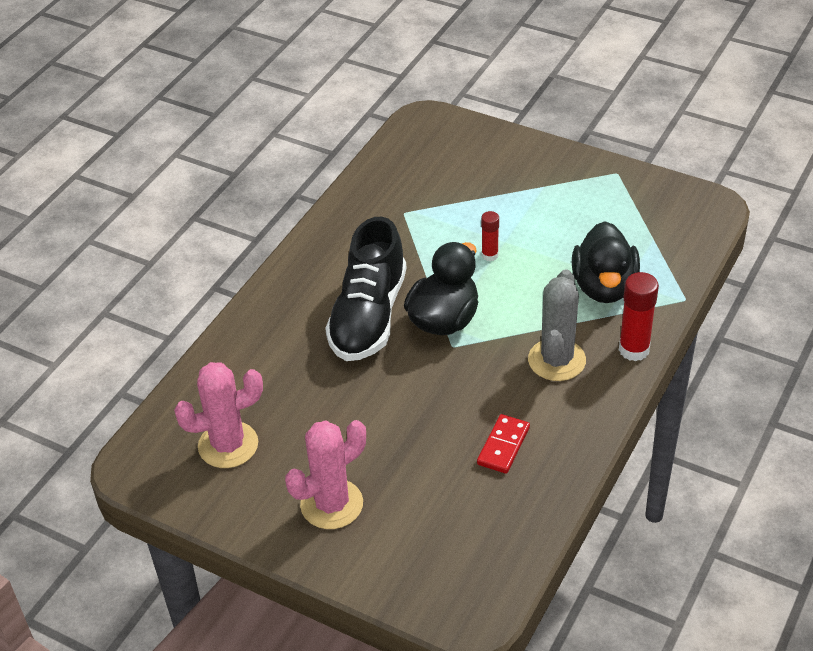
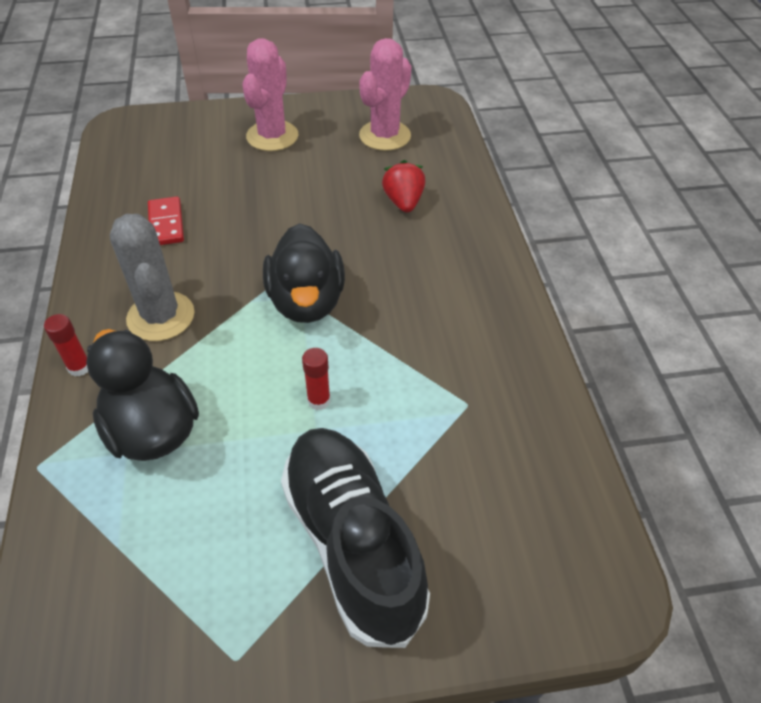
camera: 140 degrees right, 5 degrees up
(291, 364) = (403, 202): none -> red strawberry
(368, 316) = (382, 270): black shoe -> black shoe (352, 542)
(634, 350) = (79, 367): red glue stick -> red glue stick, size x0.59

